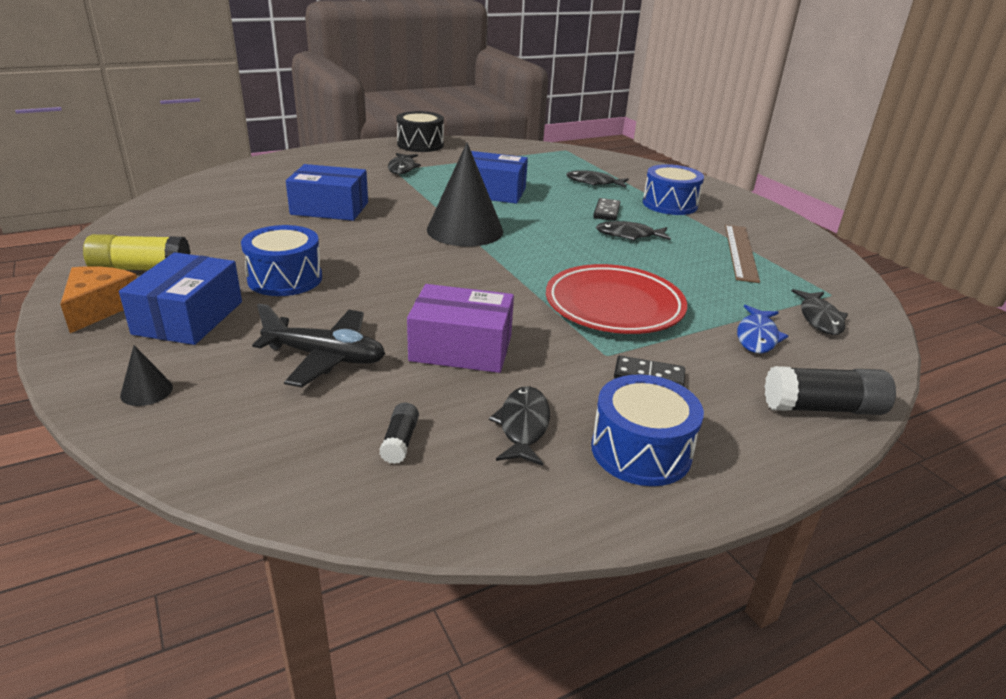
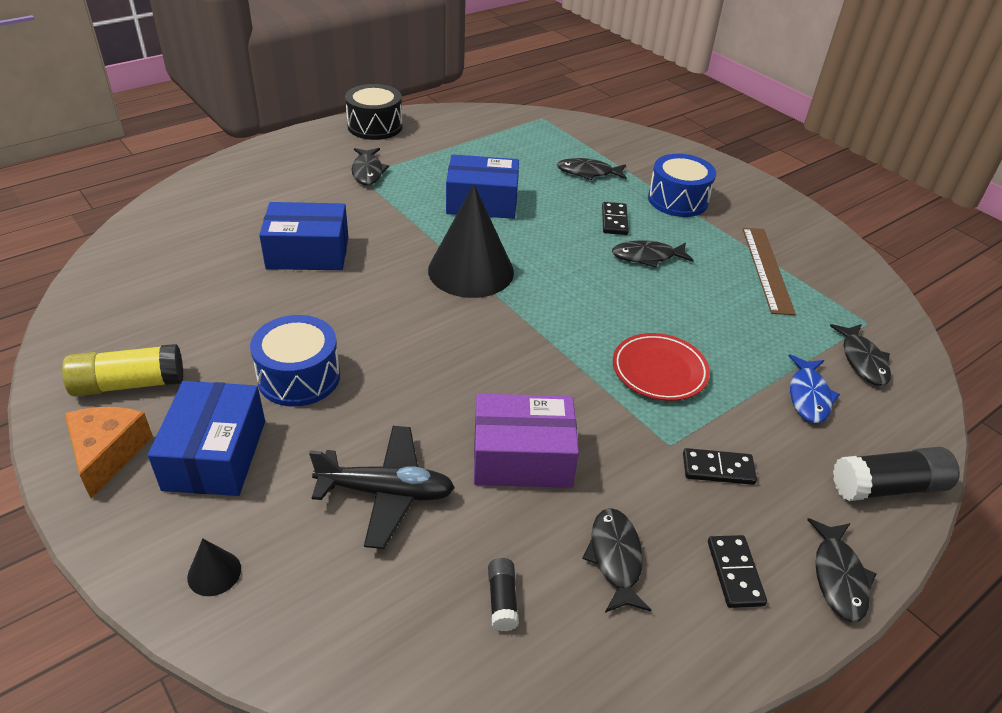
camera: 10 degrees left, 10 degrees up
(614, 306) = (659, 371): red plate -> red plate, size x0.65
(641, 451) = (734, 573): blue drum -> black domino
(750, 467) = (838, 577): none -> black fish

